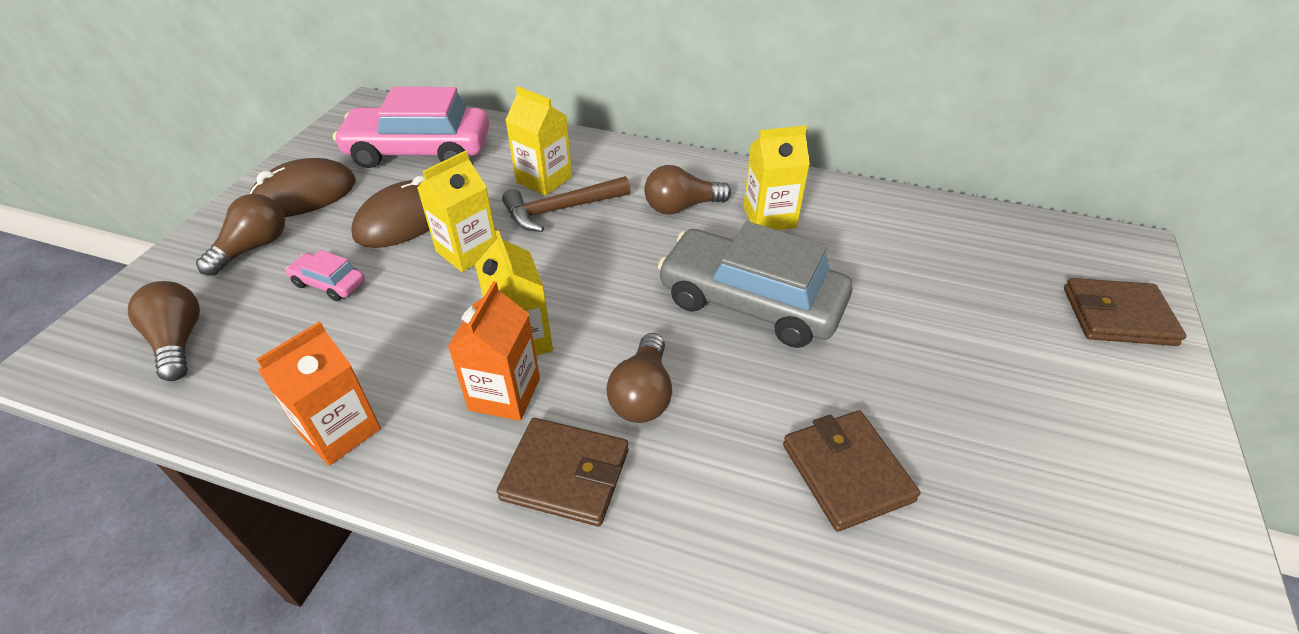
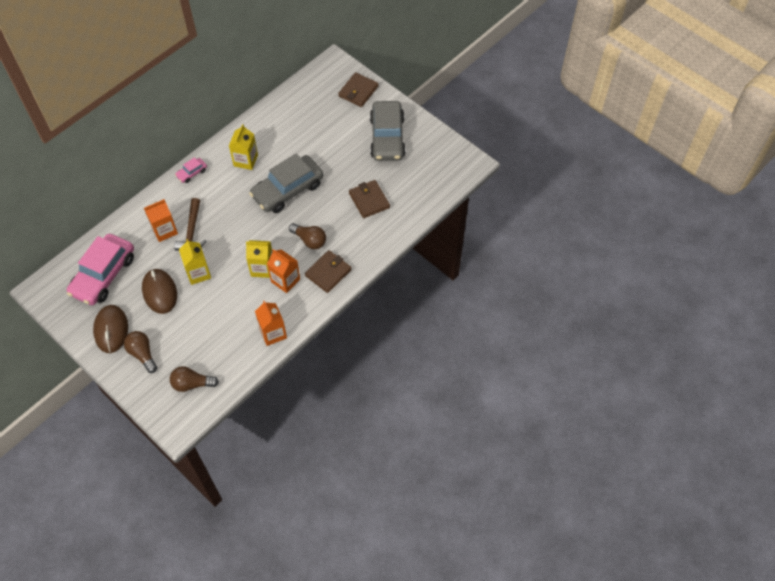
camera: 65 degrees left, 15 degrees up
(329, 283) = (188, 327): pink car -> pink car (192, 173)
(544, 179) = (164, 230): yellow carton -> orange carton
(681, 207) = (219, 187): brown light bulb -> none
(846, 472) = (369, 200): brown wallet -> brown wallet turned 60 degrees clockwise
(1067, 429) = (387, 137): none -> grey car

